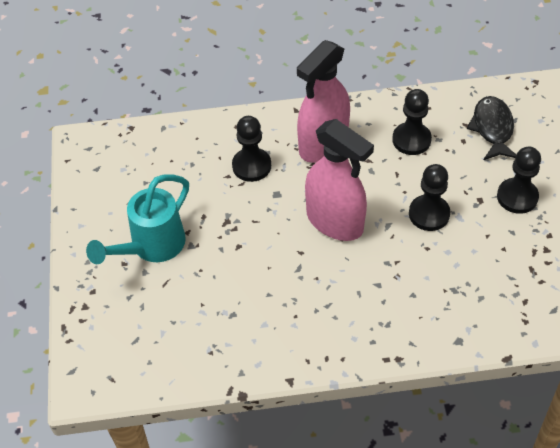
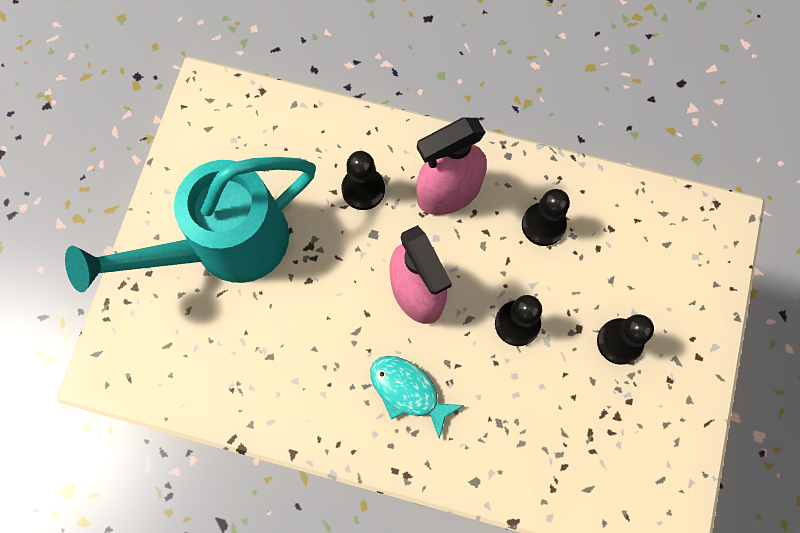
camera: 20 degrees right, 20 degrees up
(151, 247) = (223, 246): turquoise watering can -> turquoise watering can, size x1.67
(366, 295) = (408, 391): none -> turquoise fish
(492, 129) = (637, 246): black fish -> none

